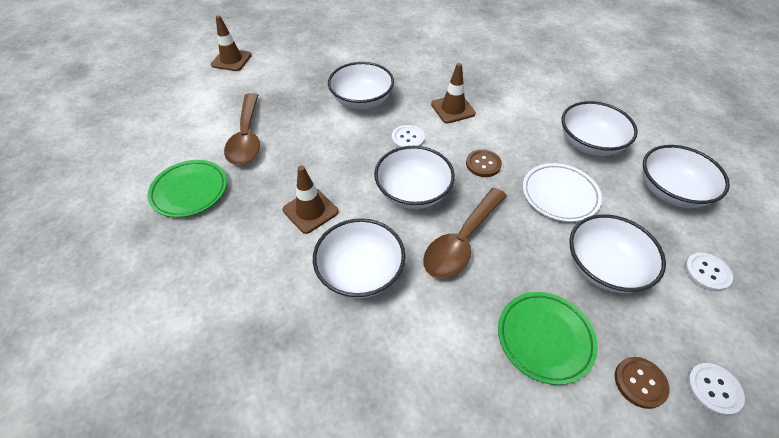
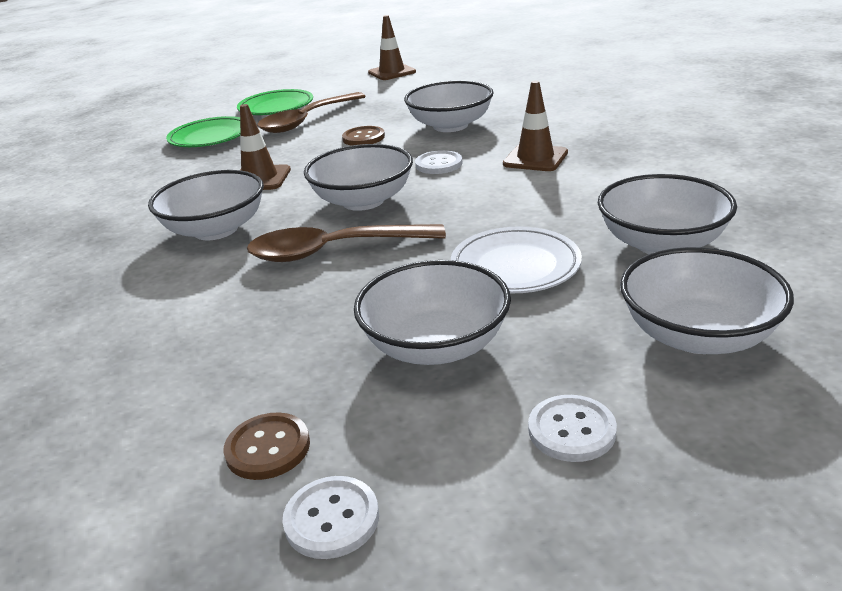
camera: 50 degrees right, 20 degrees down
(483, 164) = (477, 209): brown button -> brown button (363, 138)
(544, 338) = (256, 354): green plate -> green plate (276, 107)

